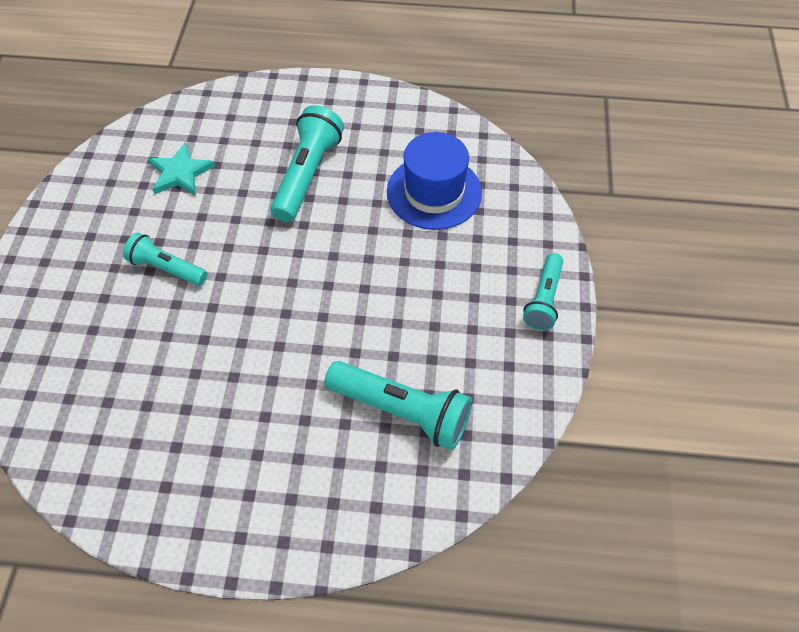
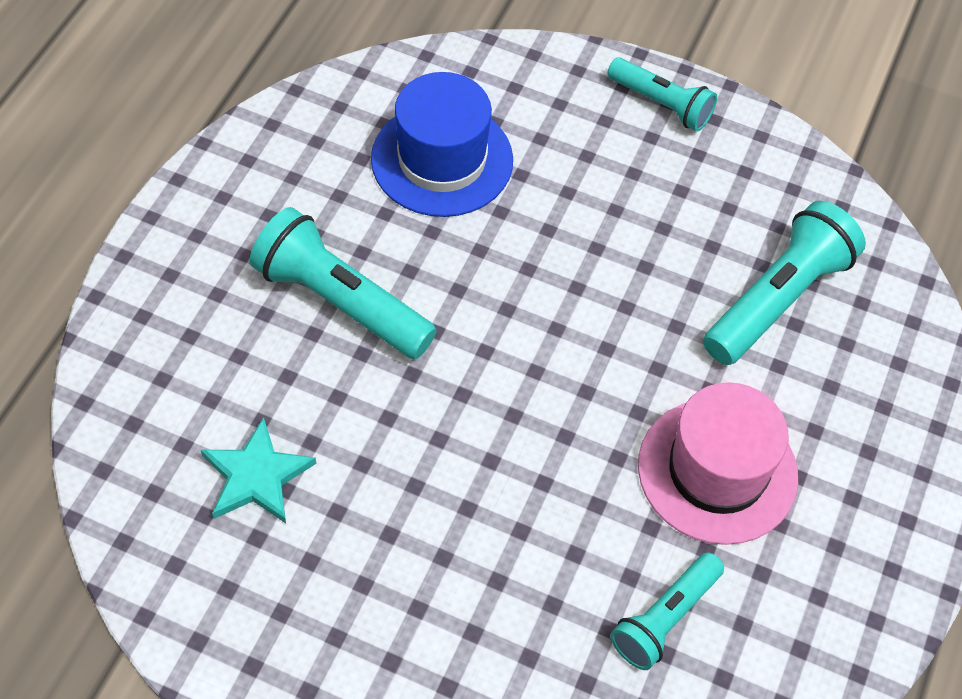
camera: 75 degrees left, 0 degrees up
(167, 268) = (449, 531): turquoise flashlight -> turquoise flashlight (665, 618)
(247, 402) = (717, 471): none -> pink hat

